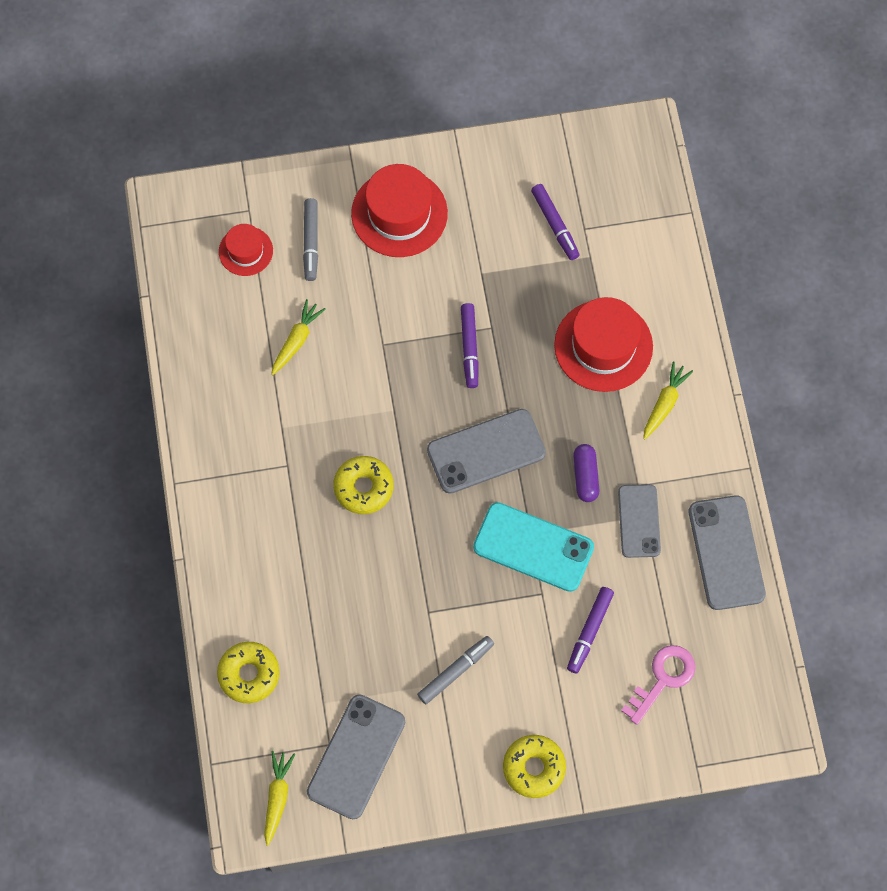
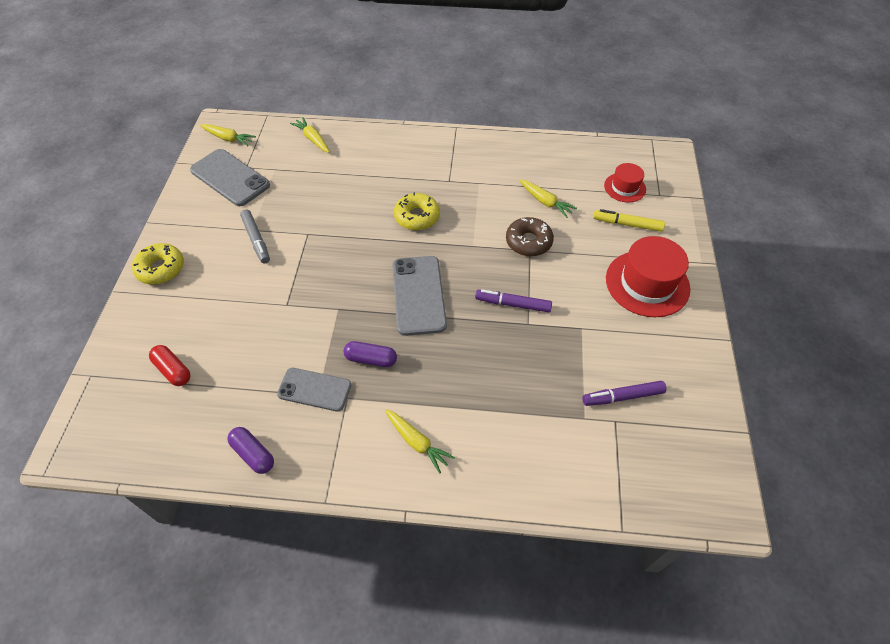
camera: 105 degrees right, 15 degrees down
(249, 674) = (313, 139): yellow donut -> yellow carrot
(311, 242) = (627, 224): grey marker -> yellow marker
(370, 348) = (528, 242): none -> brown donut
(533, 547) = (326, 308): turquoise phone -> none
(589, 631) = (240, 329): purple marker -> none
(603, 346) = (489, 405): red hat -> none
(662, 679) = (173, 370): pink key -> red capsule
(726, 553) = (253, 454): grey phone -> purple capsule

